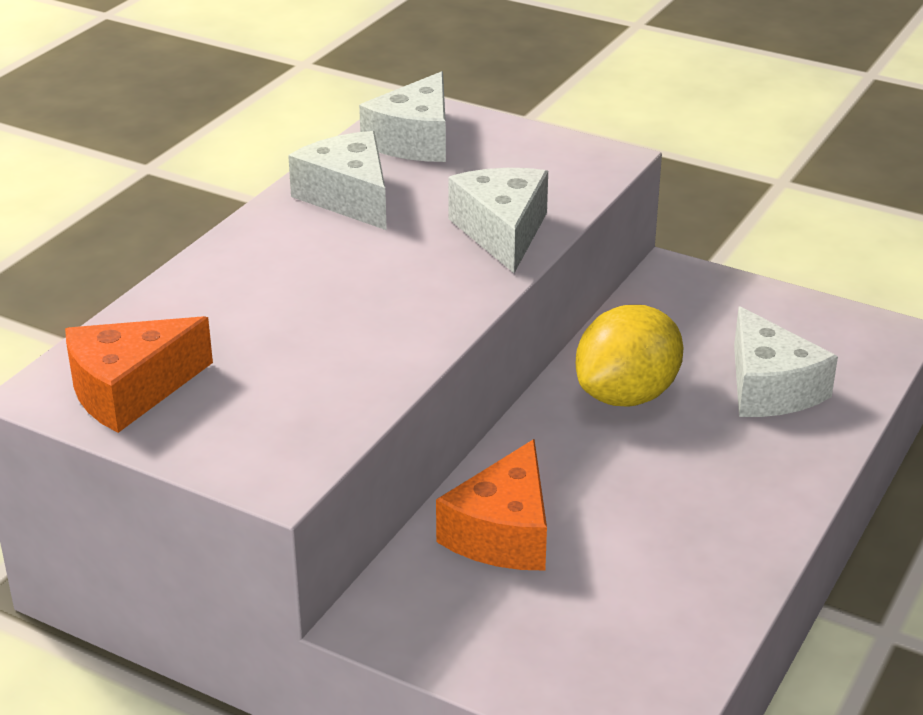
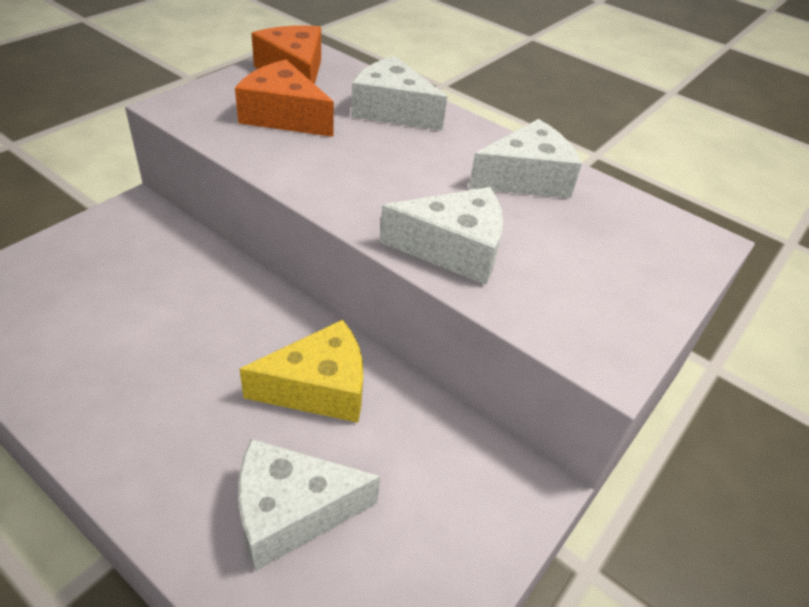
camera: 95 degrees right, 10 degrees up
(415, 140) = (635, 229): white cheese -> white cheese (392, 110)
(503, 533) = (181, 276): orange cheese -> orange cheese (283, 116)
(627, 395) = (319, 388): yellow lemon -> yellow cheese

